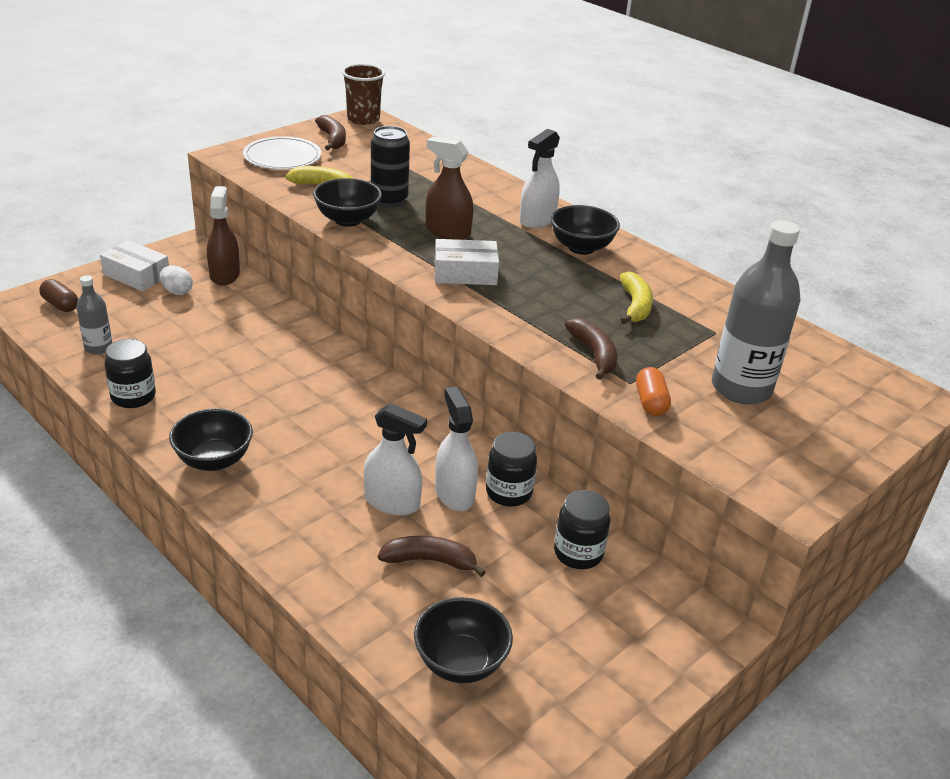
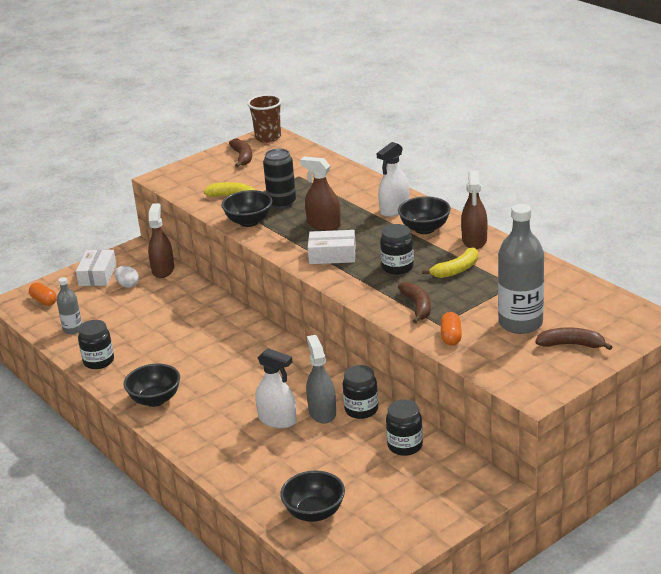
camera: 10 degrees right, 5 degrees down
(60, 305) = (44, 301): brown capsule -> orange capsule
(136, 275) = (97, 275): white box -> white box turned 60 degrees clockwise
(282, 157) = (203, 176): white plate -> none
(430, 561) = (300, 455): brown banana -> brown banana (571, 345)
(454, 493) = (322, 412): white spray bottle -> grey spray bottle
(556, 296) = (397, 267): none -> black jar
(635, 306) = (456, 270): yellow banana -> yellow banana turned 45 degrees clockwise
(649, 268) = (474, 240): none -> brown spray bottle

